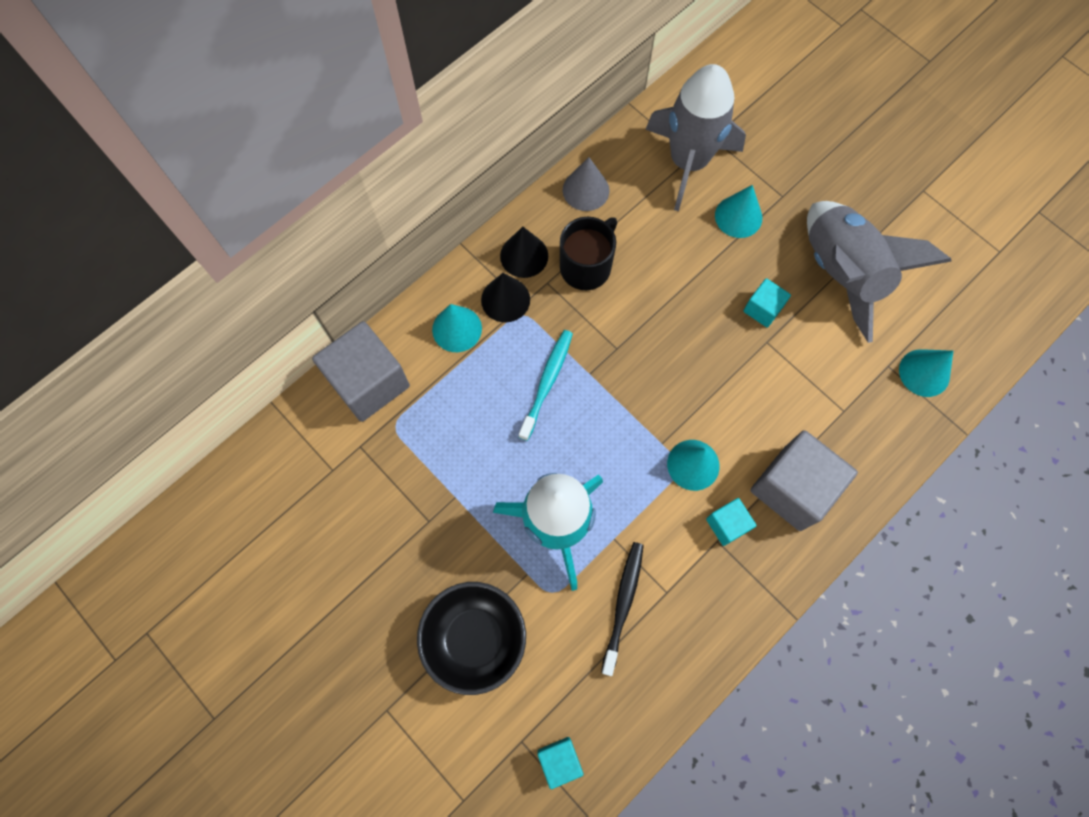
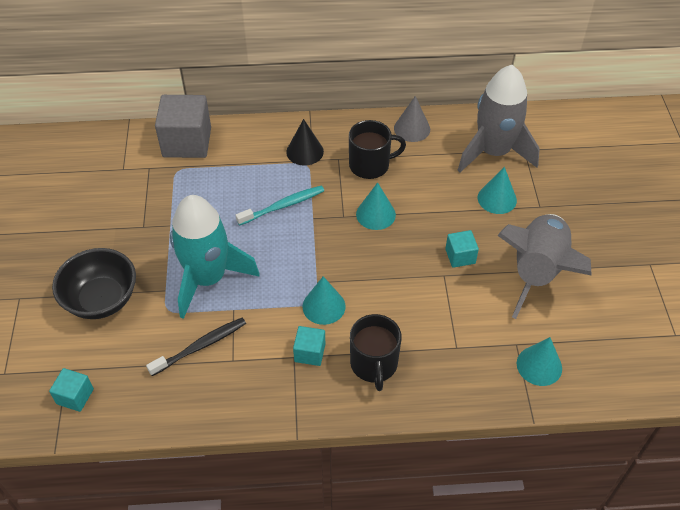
camera: 40 degrees right, 20 degrees down
(457, 329) = (262, 148): turquoise cone -> turquoise cone (375, 214)
(524, 256) = (339, 138): black cone -> none
(792, 488) = (374, 364): grey cube -> black mug

